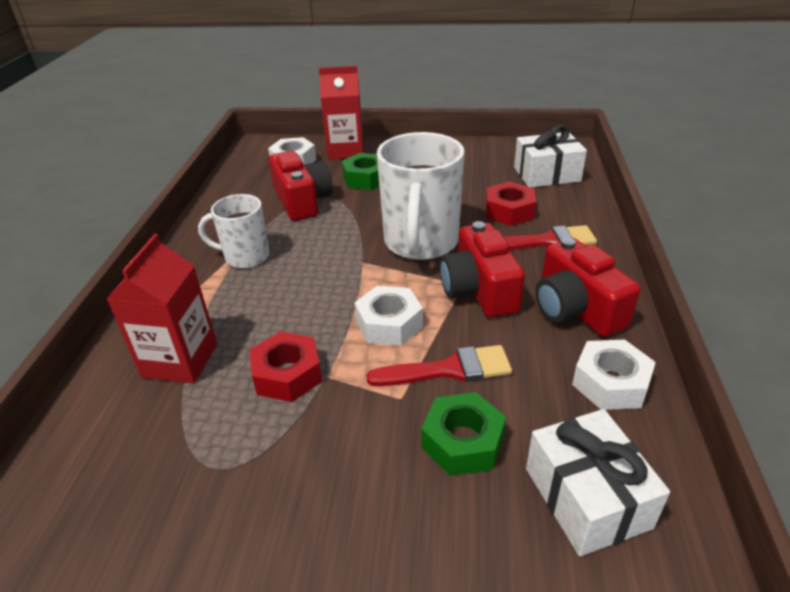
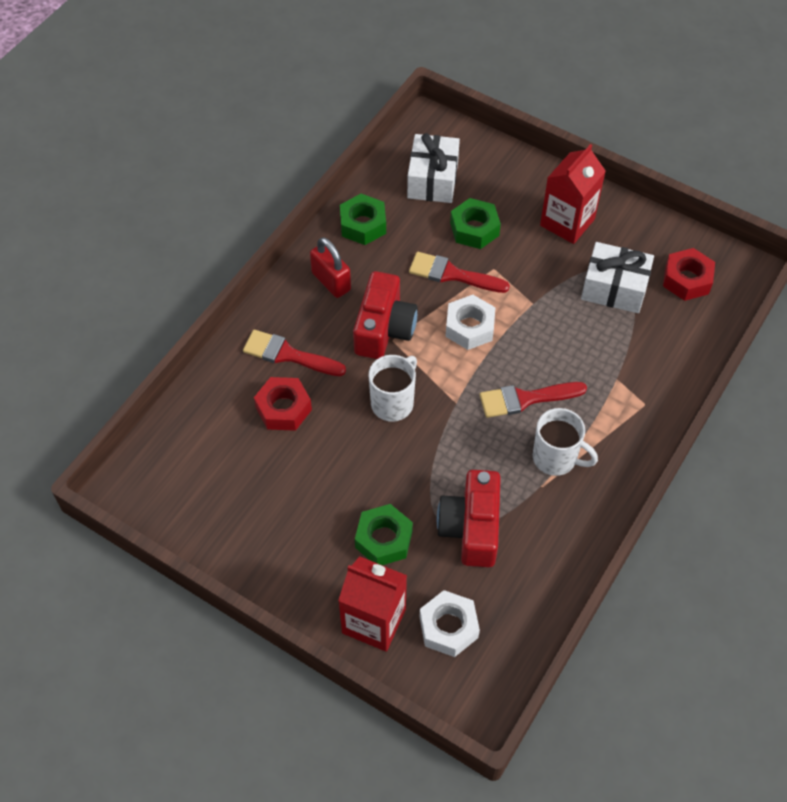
camera: 155 degrees left, 20 degrees up
(180, 360) = (630, 360): red carton -> red carton (567, 222)
(288, 374) = (558, 315): red nut -> red nut (686, 279)
(293, 286) = (525, 399): none -> red brush
(420, 243) = (393, 403): white mug -> white mug, size x0.59
(546, 174) = (195, 449): white gift -> white gift (614, 288)
(576, 309) = (331, 281): red camera -> red padlock
(610, 383) = (363, 225): white nut -> green nut

